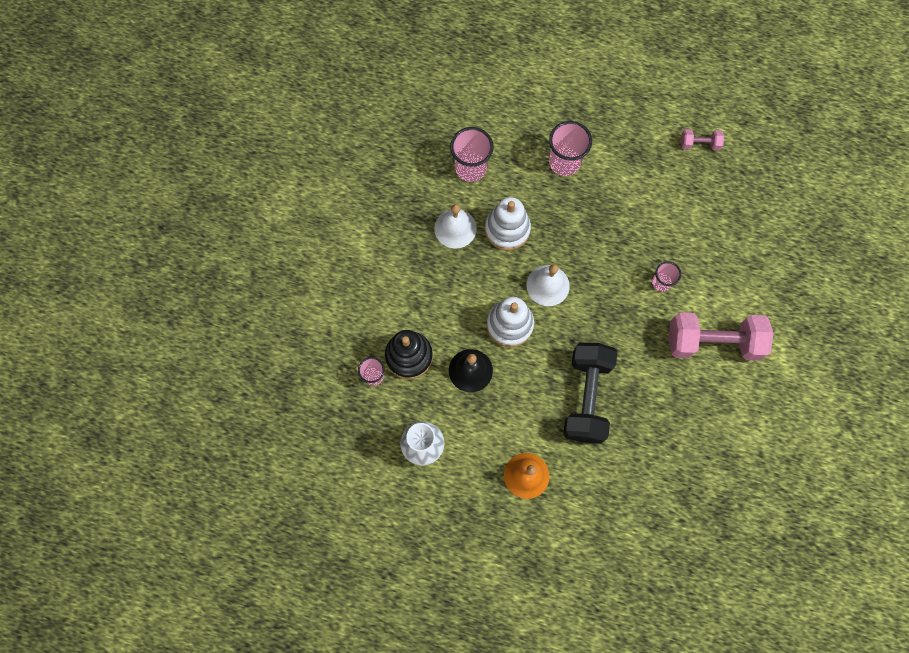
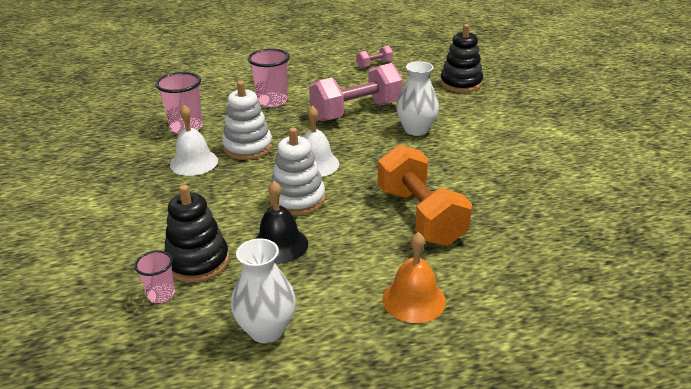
camera: 30 degrees left, 40 degrees down
(586, 397) = (420, 216): black dumbbell -> orange dumbbell
(661, 283) = (416, 130): pink cup -> white vase
(713, 342) = (495, 144): pink dumbbell -> pink dumbbell (356, 111)
(758, 228) = (461, 83): none -> black stacking toy

